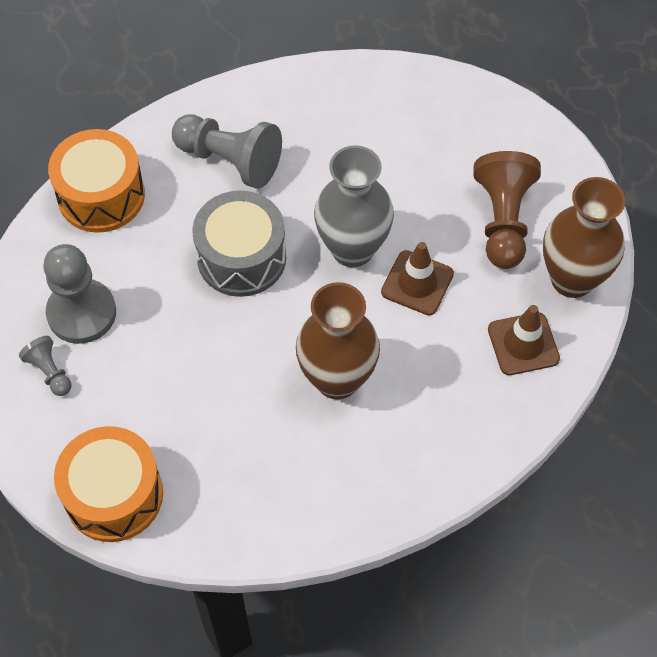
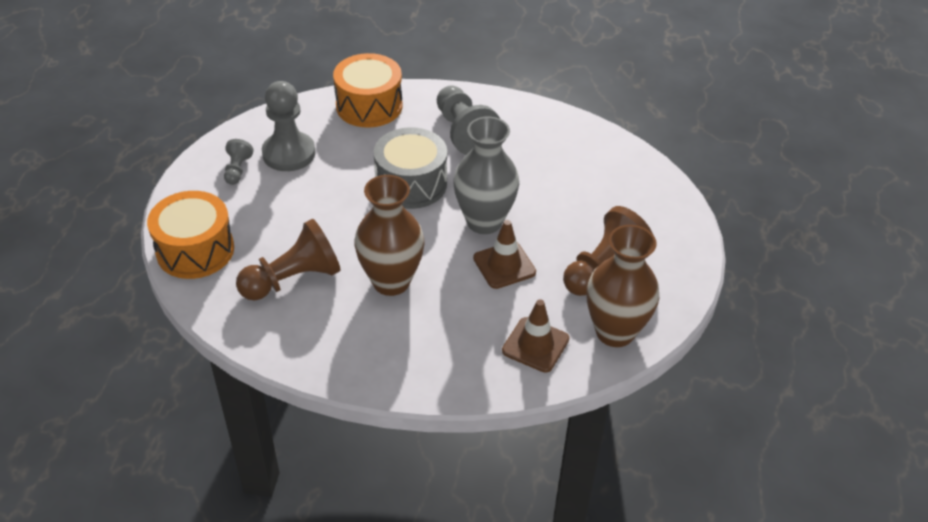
camera: 40 degrees right, 15 degrees down
(245, 449) = (293, 279): none -> brown pawn

